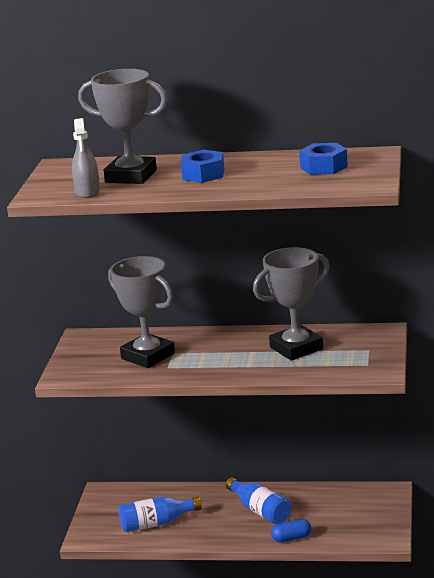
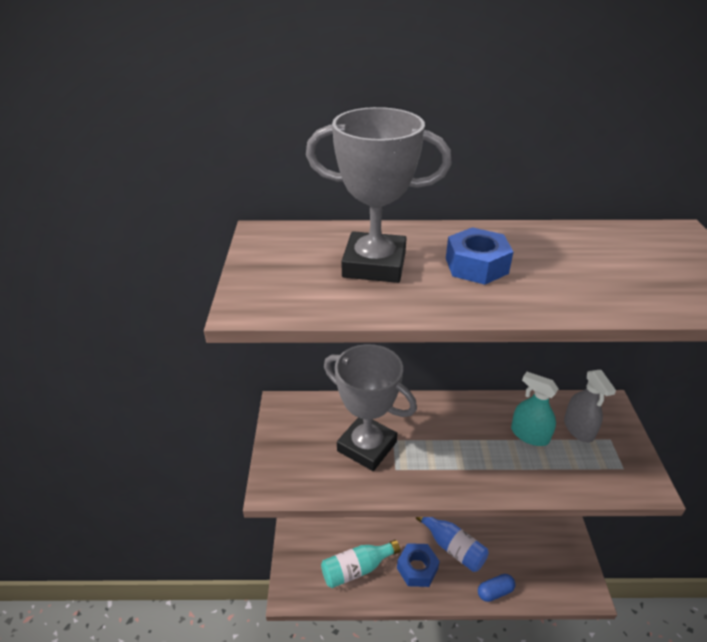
camera: 10 degrees left, 15 degrees up
(87, 192) = (323, 298): grey spray bottle -> grey spray bottle (578, 428)
(156, 523) = (357, 569): blue bottle -> turquoise bottle
(296, 348) = (529, 435): grey trophy -> turquoise spray bottle
(323, 167) = (636, 258): blue nut -> blue nut (417, 568)

